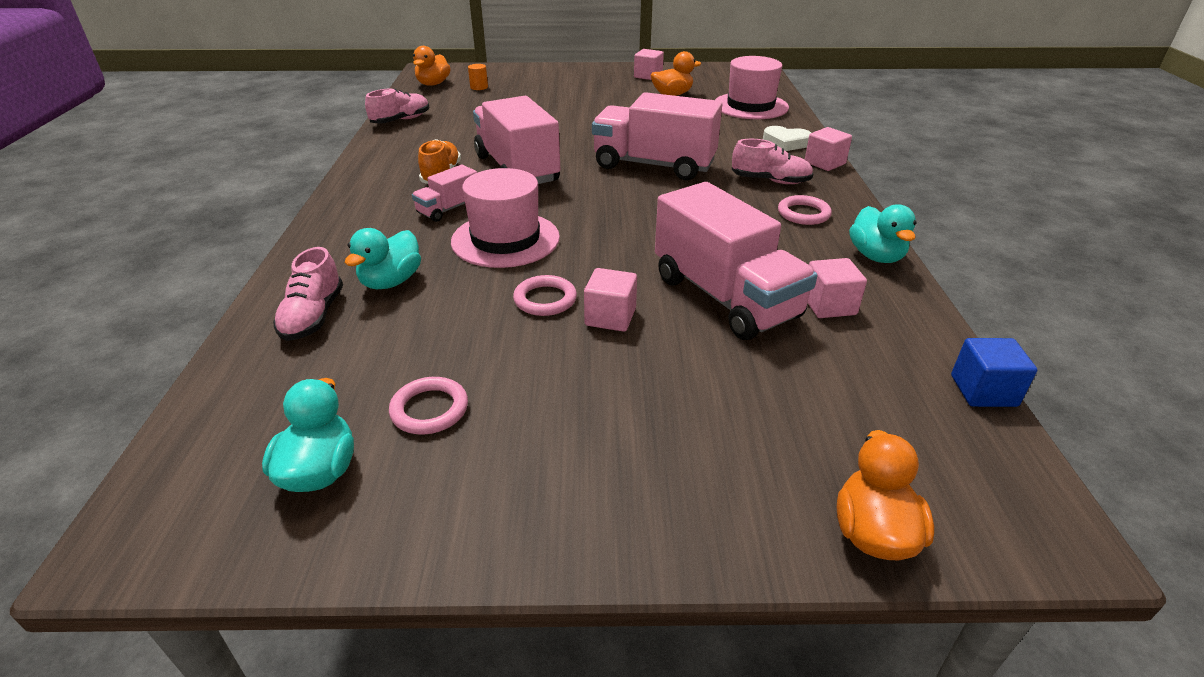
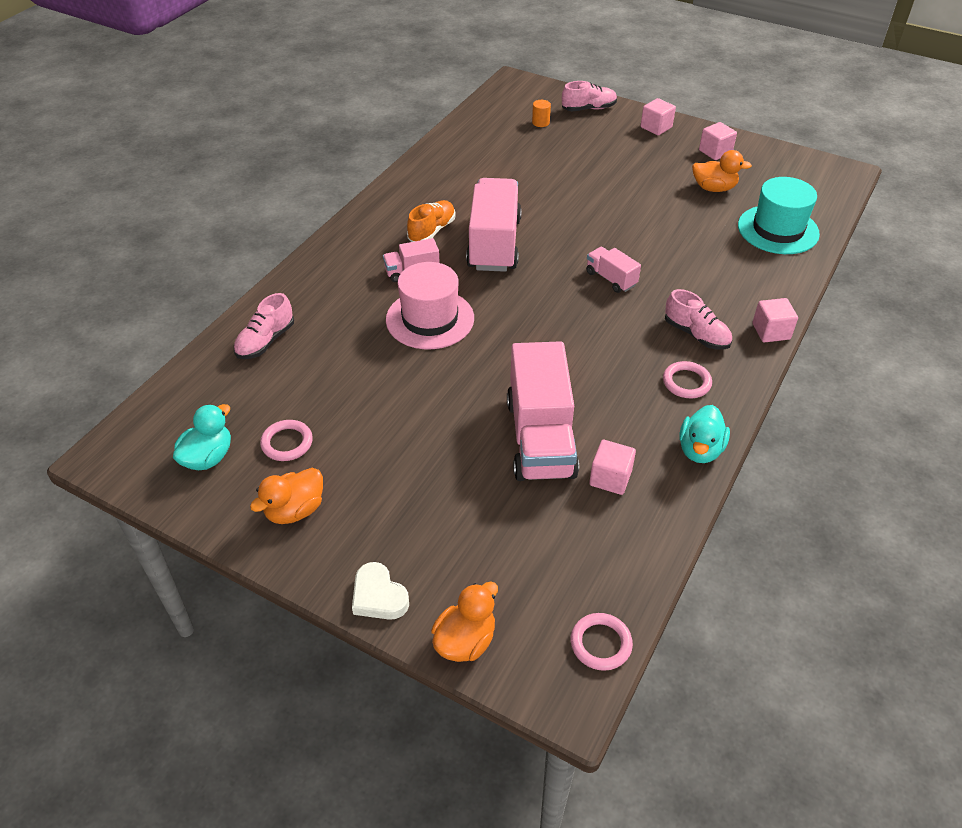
camera: 30 degrees right, 10 degrees up
(391, 282) = (328, 329): turquoise duck -> none
(401, 120) = (445, 150): pink shoe -> pink shoe (588, 109)
(433, 84) = (504, 106): orange duck -> orange duck (295, 510)
(545, 299) = (415, 387): pink ring -> pink ring (600, 643)
(610, 317) = (445, 420): pink cube -> pink cube (656, 127)
(654, 165) = (611, 279): pink truck -> pink truck, size x0.48
(750, 106) = (778, 230): pink hat -> turquoise hat
(785, 143) = (761, 292): white heart -> white heart (378, 596)
(983, 391) = (644, 594): blue cube -> none

